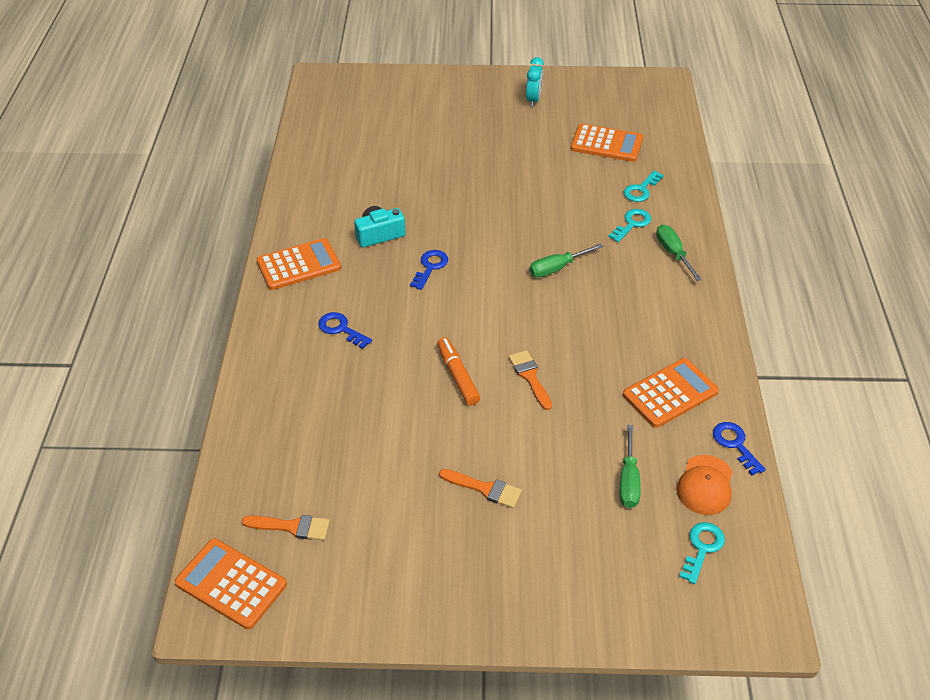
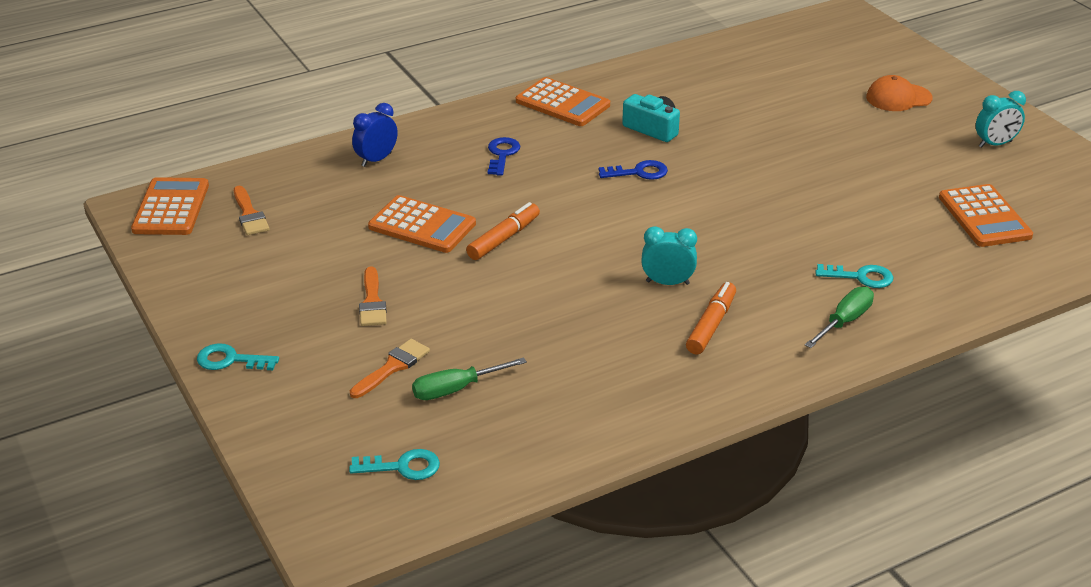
camera: 60 degrees right, 10 degrees down
(279, 408) = (376, 159): none -> blue clock
(530, 377) = (543, 282): orange brush -> orange brush (392, 367)
(556, 268) = (724, 248): green screwdriver -> none
(576, 313) = (667, 283): none -> turquoise clock
(638, 314) = (711, 325): none -> orange marker
(641, 190) = (931, 266): turquoise key -> turquoise key (230, 360)
(670, 393) = (608, 383): orange calculator -> orange calculator (422, 225)
(705, 485) = (493, 446): orange cap -> orange cap (898, 98)
(735, 444) = (573, 452): blue key -> none

